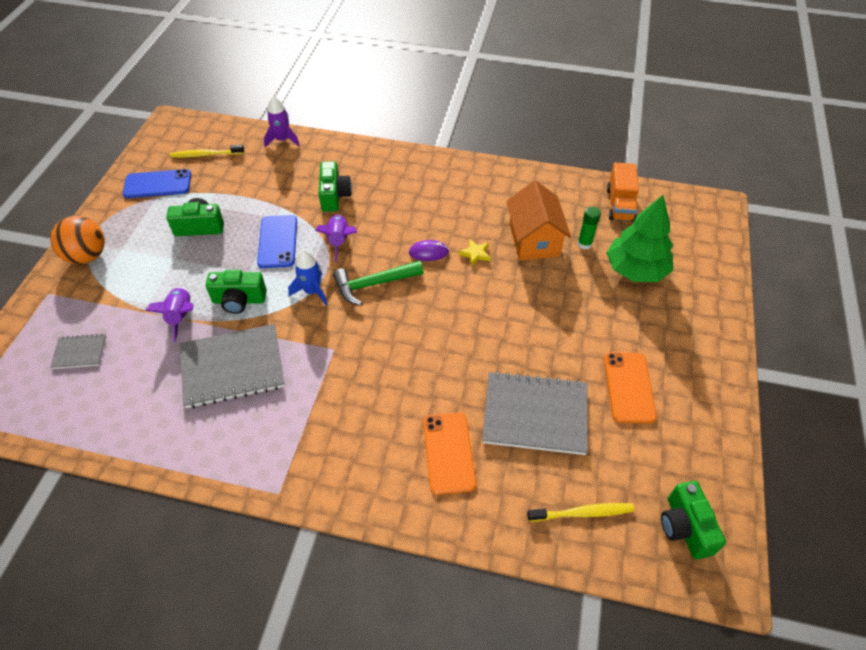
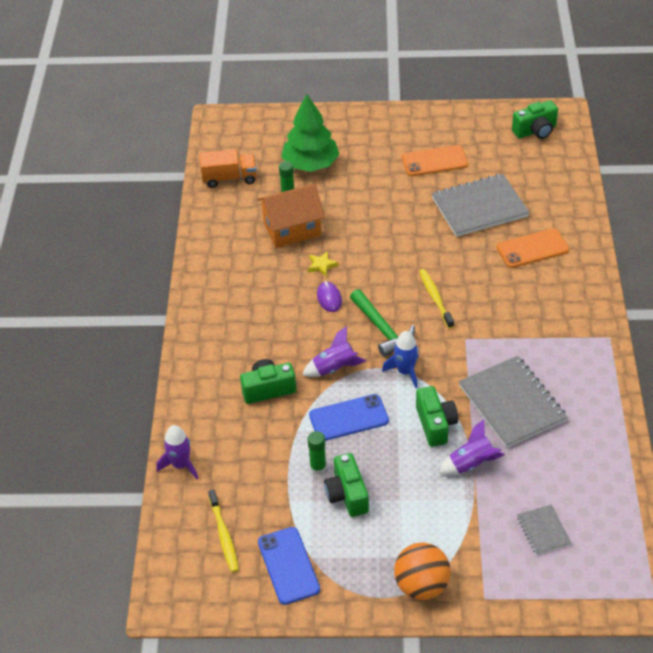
camera: 100 degrees left, 5 degrees down
(237, 214) = (318, 467): none -> green glue stick
(535, 414) = (479, 207): grey notebook -> grey notebook turned 75 degrees clockwise
(582, 513) = (547, 176): yellow toothbrush -> yellow toothbrush (435, 298)

